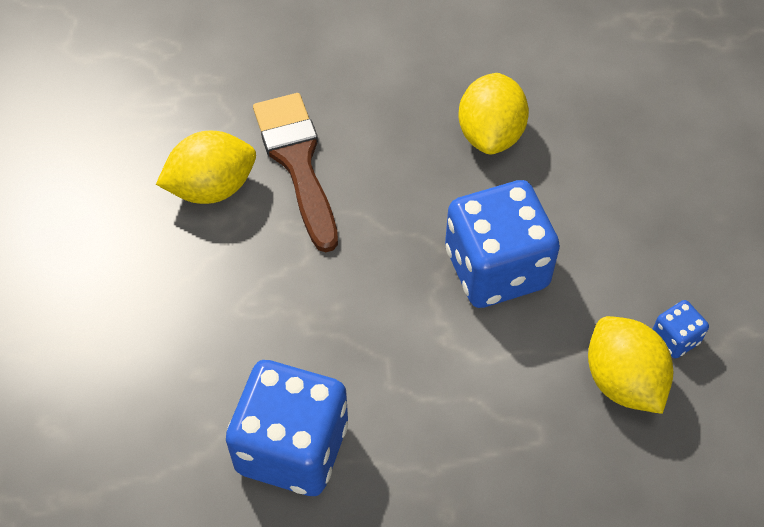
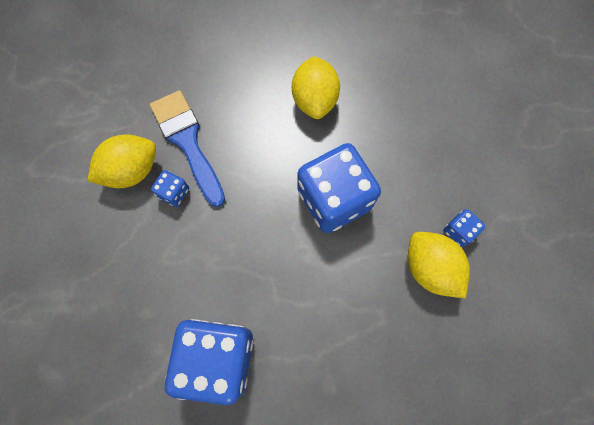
camera: 10 degrees left, 15 degrees up
(266, 225) = (174, 193): none -> blue dice
(297, 162) = (187, 142): brown brush -> blue brush

